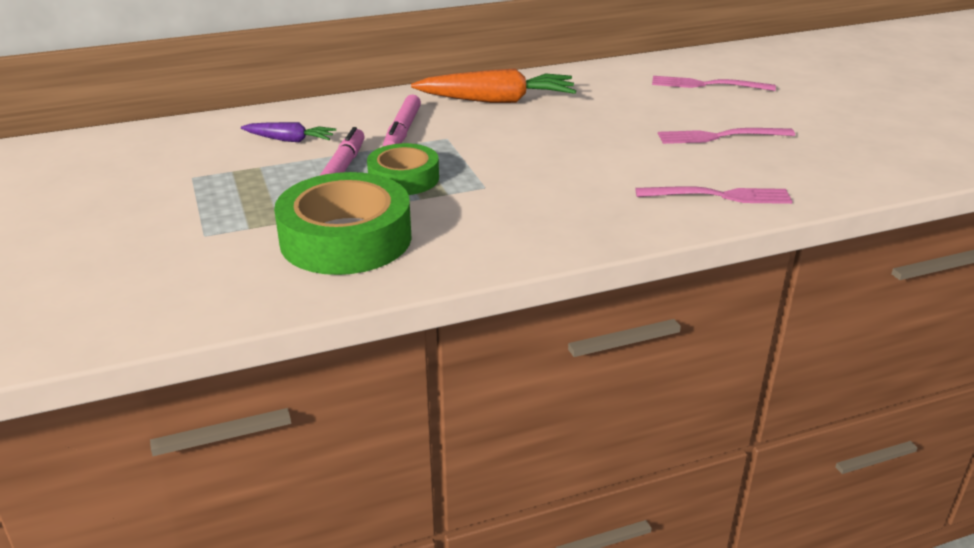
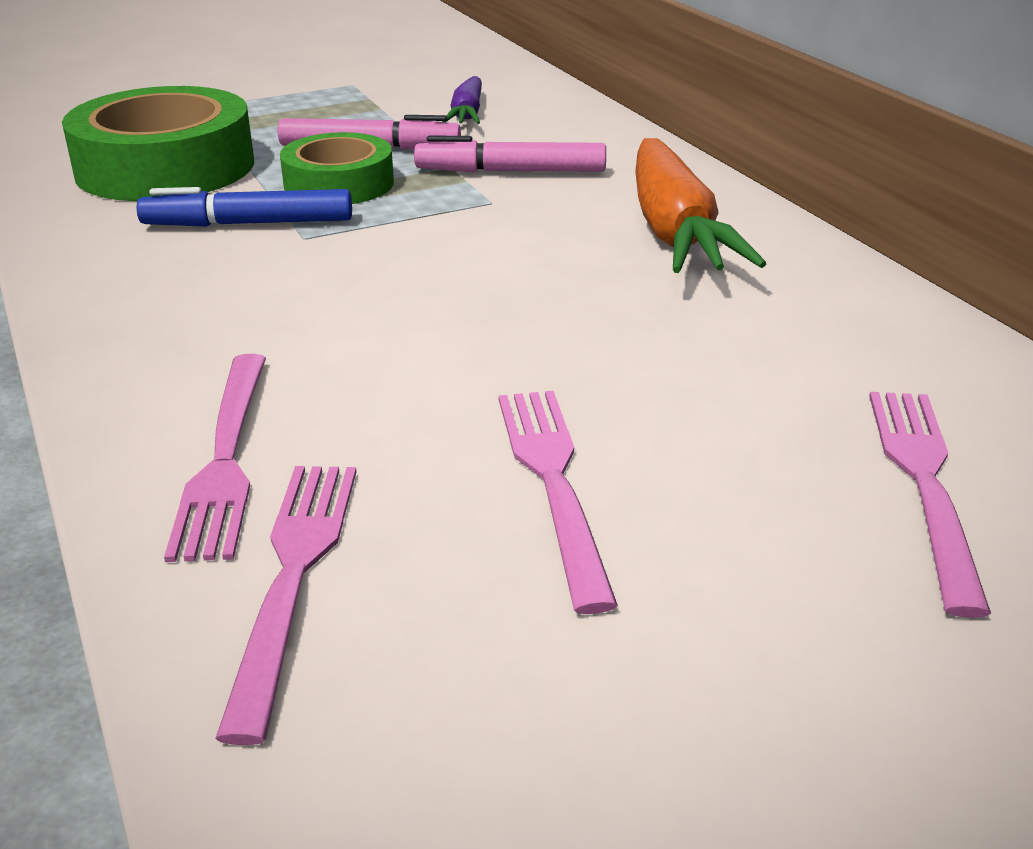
camera: 85 degrees right, 0 degrees up
(461, 203) = (248, 224): none -> blue marker
(790, 180) = (294, 574): none -> pink fork

